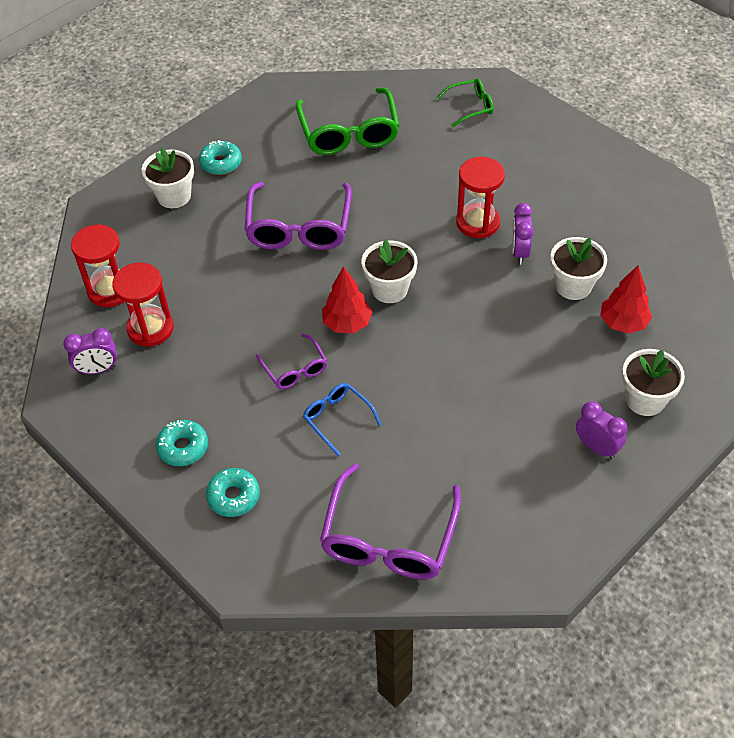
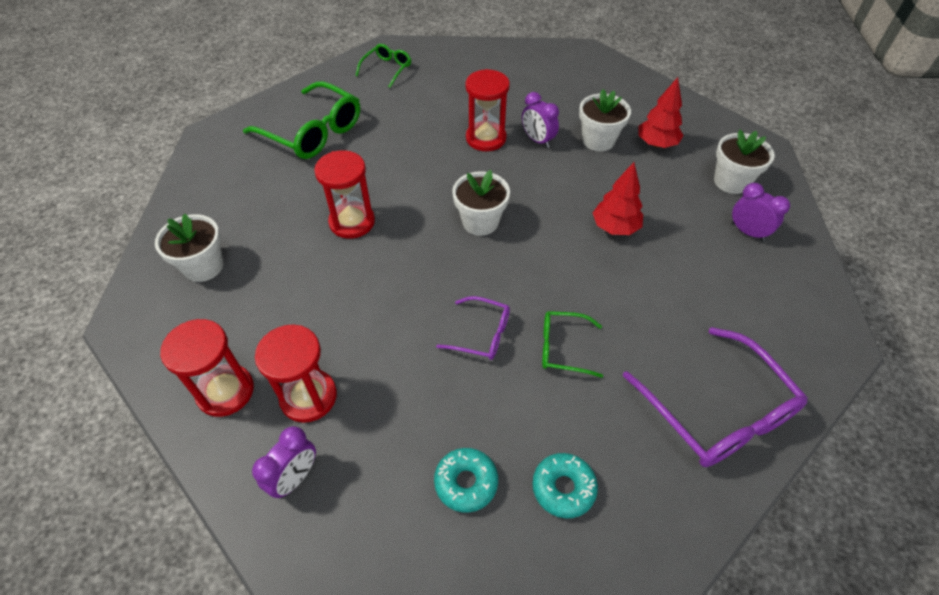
camera: 45 degrees left, 0 degrees up
(221, 163) = (221, 214): turquoise donut -> none
(299, 227) = (352, 222): purple glasses -> red hourglass
(337, 419) = (563, 348): blue glasses -> green glasses
(347, 324) = (479, 269): red tree -> red tree (615, 227)
(596, 447) = (747, 232): purple clock -> purple clock turned 45 degrees clockwise

